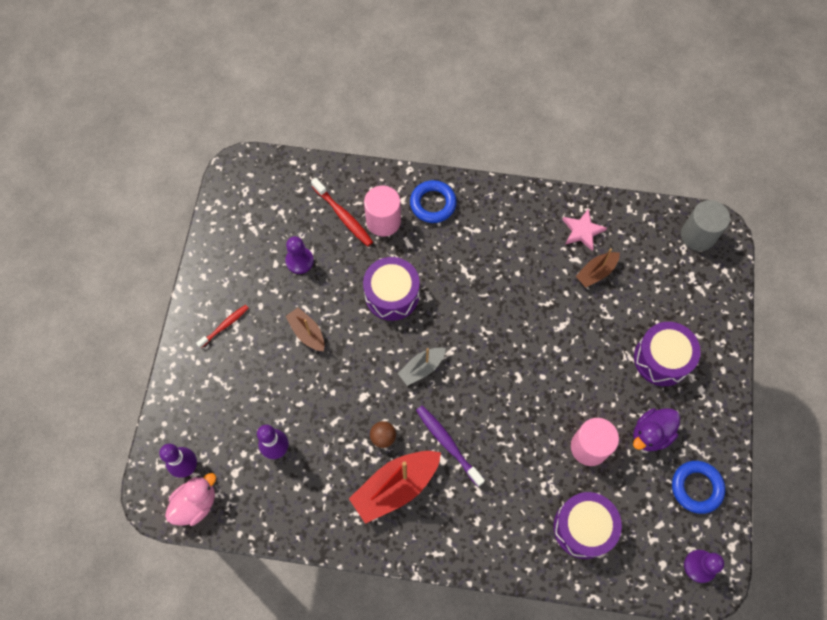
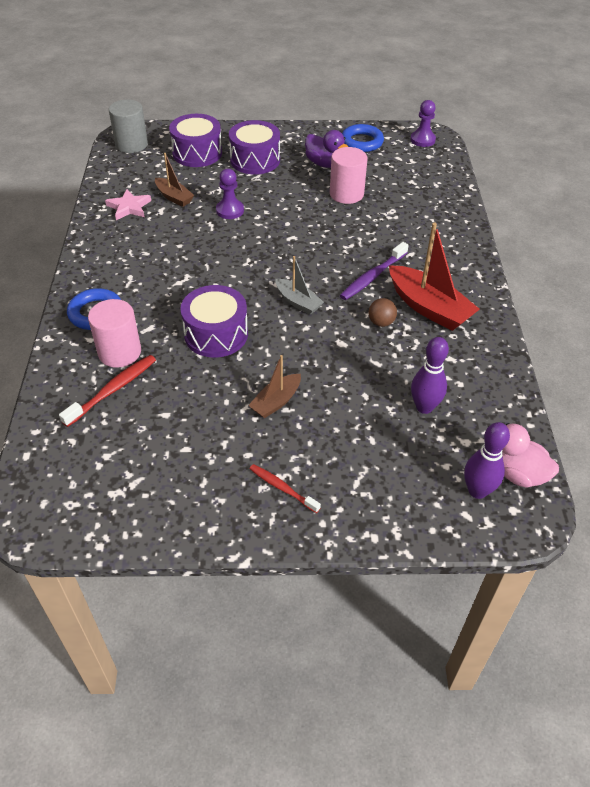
camera: 100 degrees left, 20 degrees down
(299, 261) = (179, 424): purple pawn -> purple pawn (230, 210)
(583, 528) = (418, 194): purple drum -> purple drum (197, 153)

